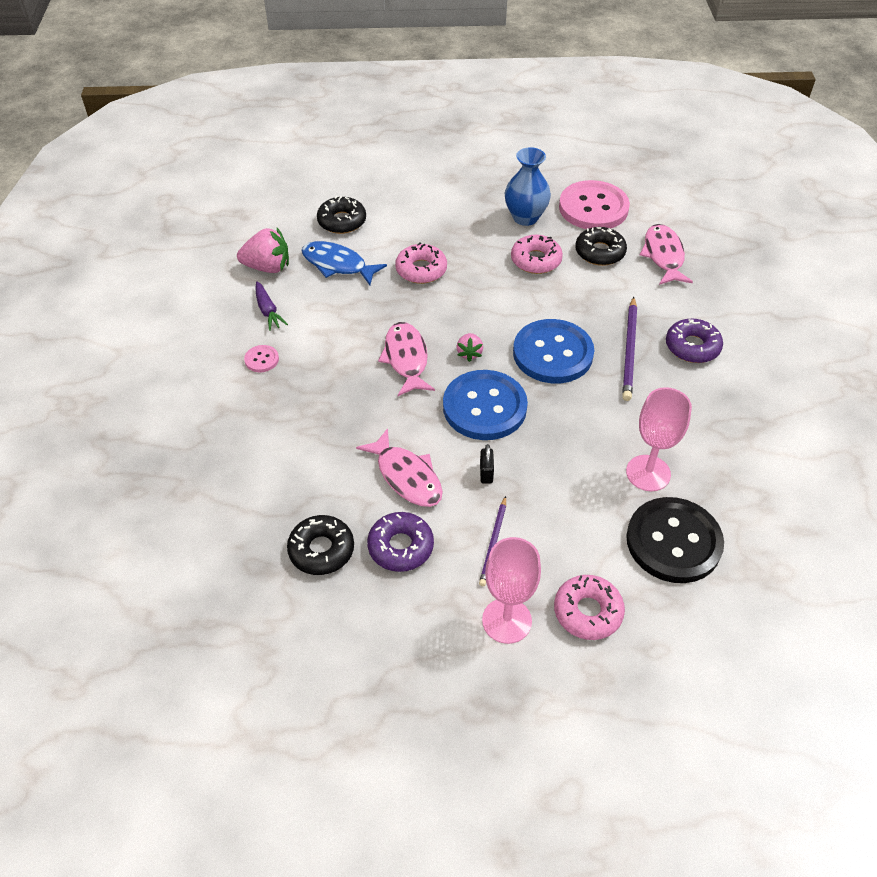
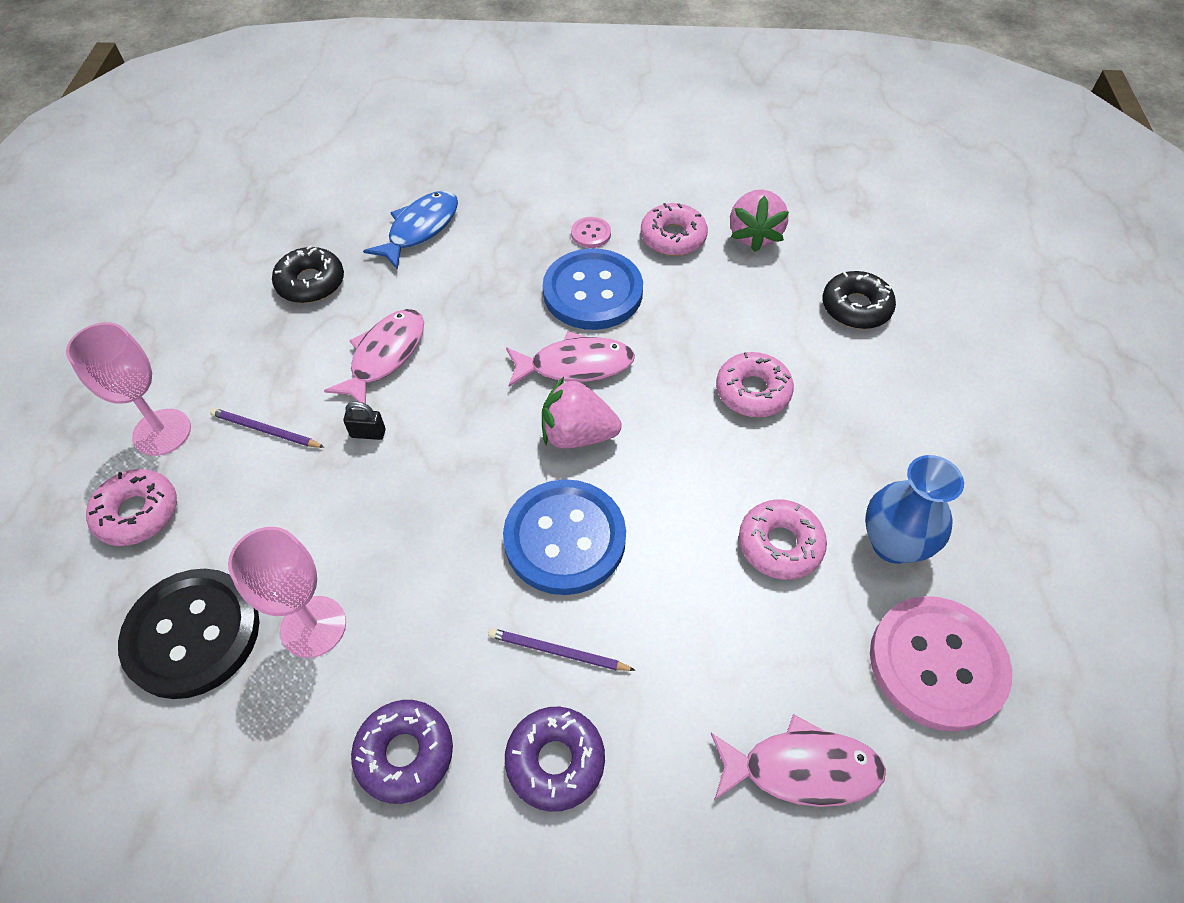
camera: 95 degrees right, 5 degrees up
(268, 311) = (673, 237): purple carrot -> pink donut
(337, 265) = (761, 301): blue fish -> blue fish (420, 229)
(400, 547) = (291, 346): purple donut -> purple donut (405, 754)
(406, 476) = (385, 356): pink fish -> pink fish turned 150 degrees clockwise
(469, 353) = (577, 434): pink strawberry -> pink strawberry, size x1.78
(484, 407) = (476, 442): blue button -> blue button (592, 292)
(599, 252) = (806, 651): black donut -> none
(629, 351) = (557, 652): purple pencil -> purple pencil, size x0.64

